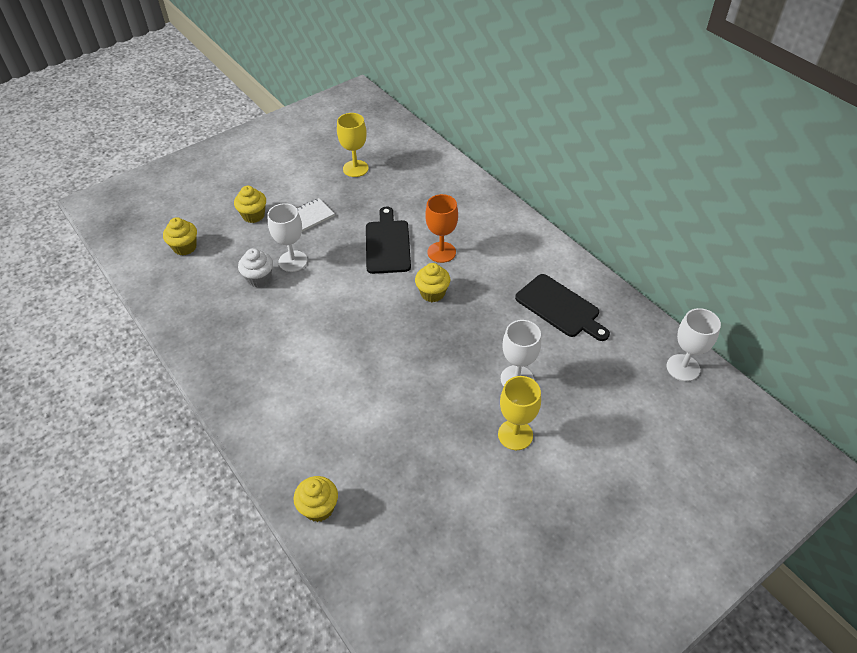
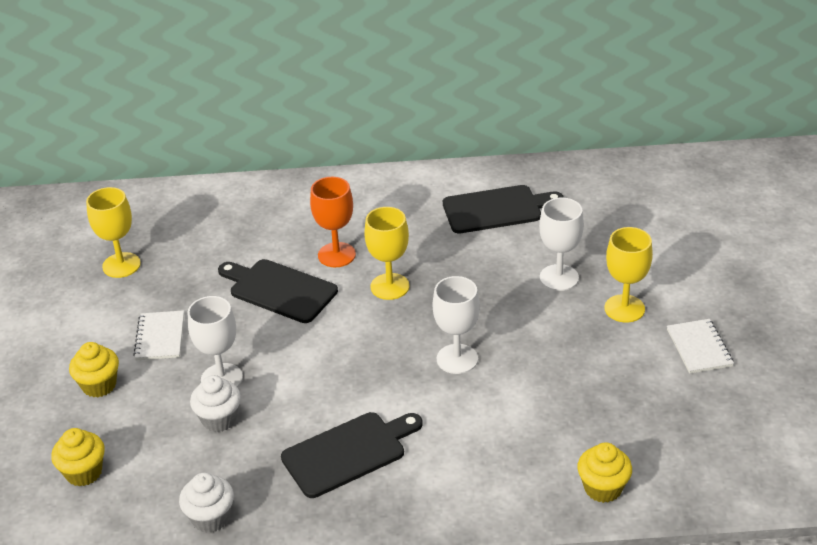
camera: 55 degrees left, 10 degrees down
(180, 318) = (210, 518): none -> white cupcake
(268, 352) = (348, 453): none -> black cutting board
(432, 293) = (390, 286): yellow cupcake -> yellow goblet
(509, 504) = (699, 348): none -> white notebook
(683, 368) = (635, 172): white goblet -> white goblet (457, 359)

